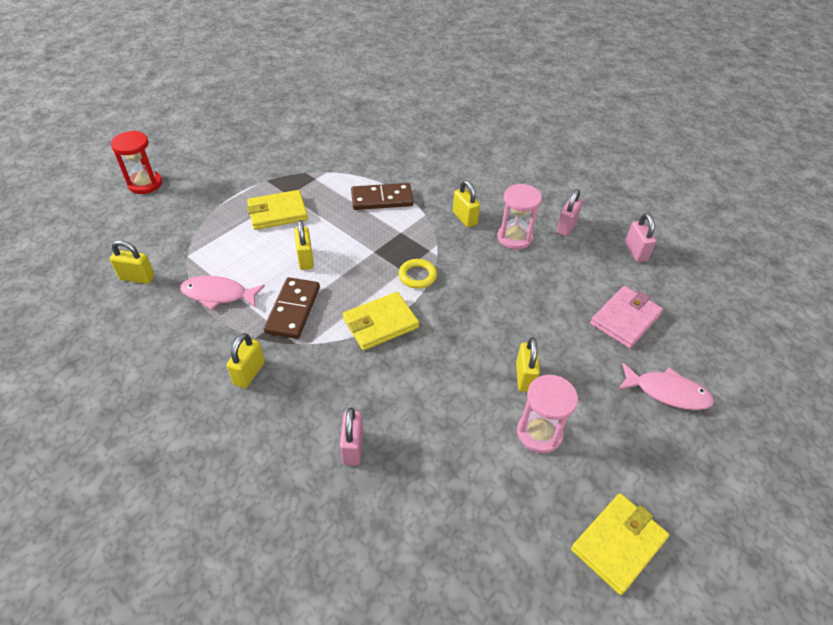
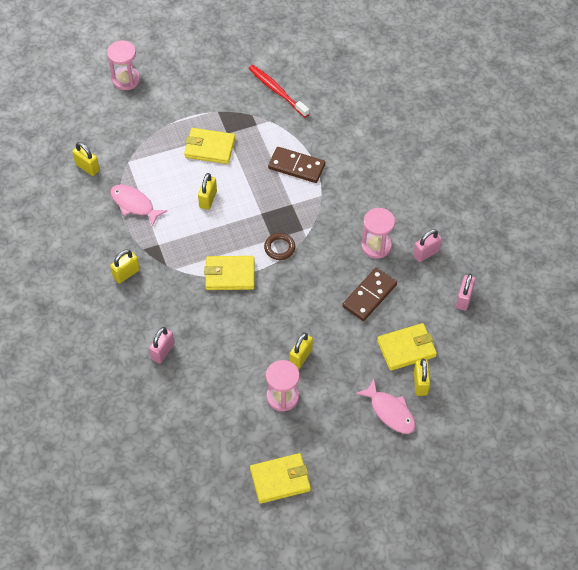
camera: 30 degrees right, 10 degrees up
(145, 184) = (126, 79): red hourglass -> pink hourglass
(293, 310) = (177, 238): brown domino -> brown domino (369, 296)
(318, 147) = (277, 91): none -> red toothbrush
(417, 276) = (279, 248): yellow ring -> brown ring
(464, 218) = (350, 211): yellow padlock -> yellow padlock (420, 383)
(625, 319) = (406, 348): pink wallet -> yellow wallet

